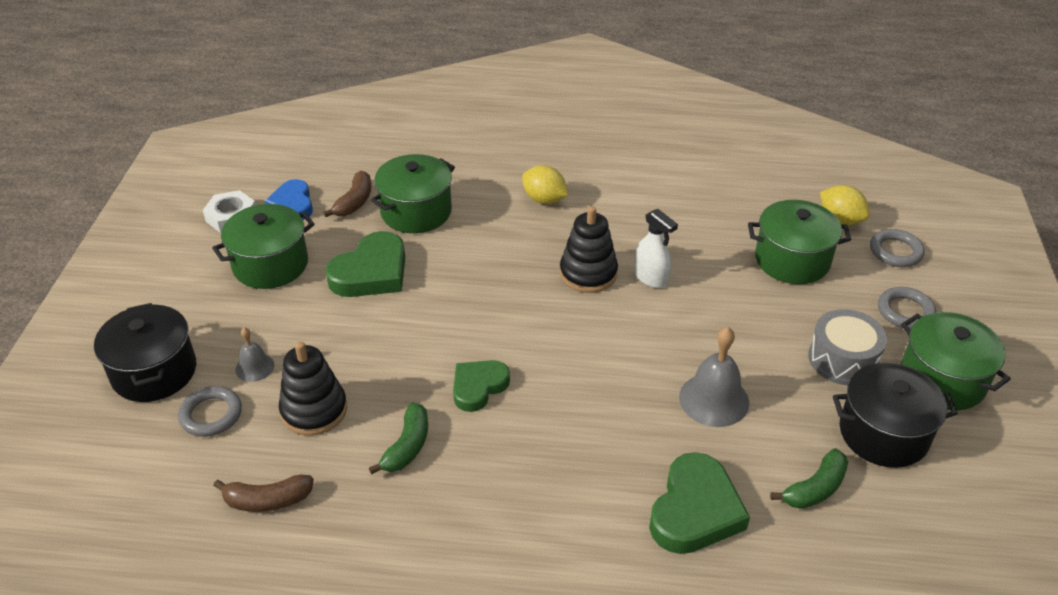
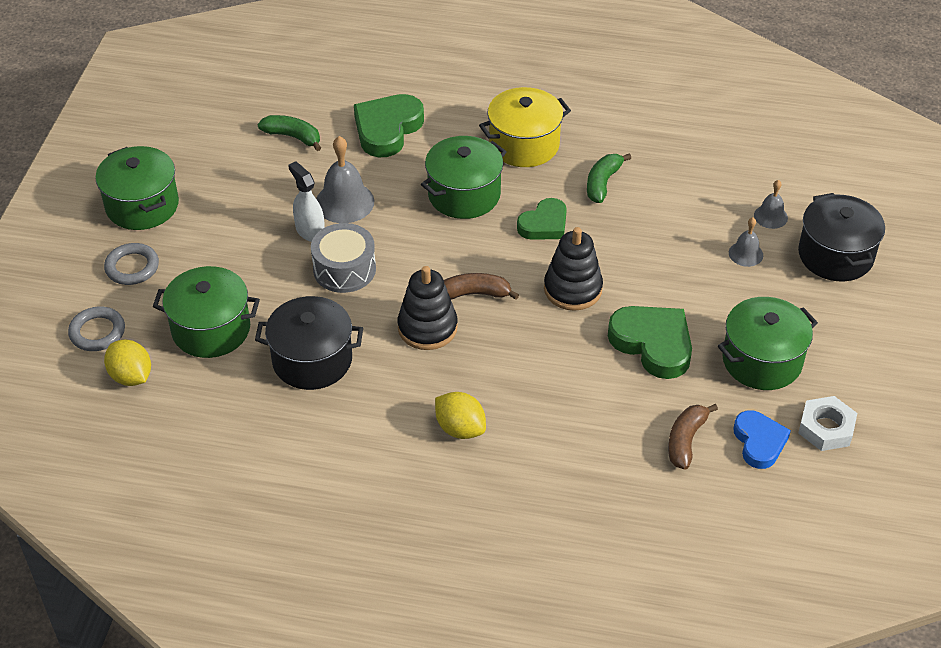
camera: 175 degrees left, 5 degrees up
(211, 415) = (770, 216): grey ring -> grey bell
(267, 500) = (705, 154): brown banana -> brown banana (475, 294)
(314, 410) = (684, 214): black stacking toy -> black stacking toy (573, 289)
(371, 272) = (653, 344): green heart -> green heart turned 90 degrees clockwise
(416, 212) = (611, 421): green pot -> green pot (464, 194)
(508, 498) = (524, 144): none -> yellow pot
(651, 278) = (364, 319): white spray bottle -> white spray bottle (310, 231)
(815, 488) = (293, 137): green banana -> green banana turned 60 degrees clockwise
(843, 359) = (217, 227): grey drum -> grey drum (344, 269)
(883, 433) = (218, 169): black pot -> black pot (312, 360)

